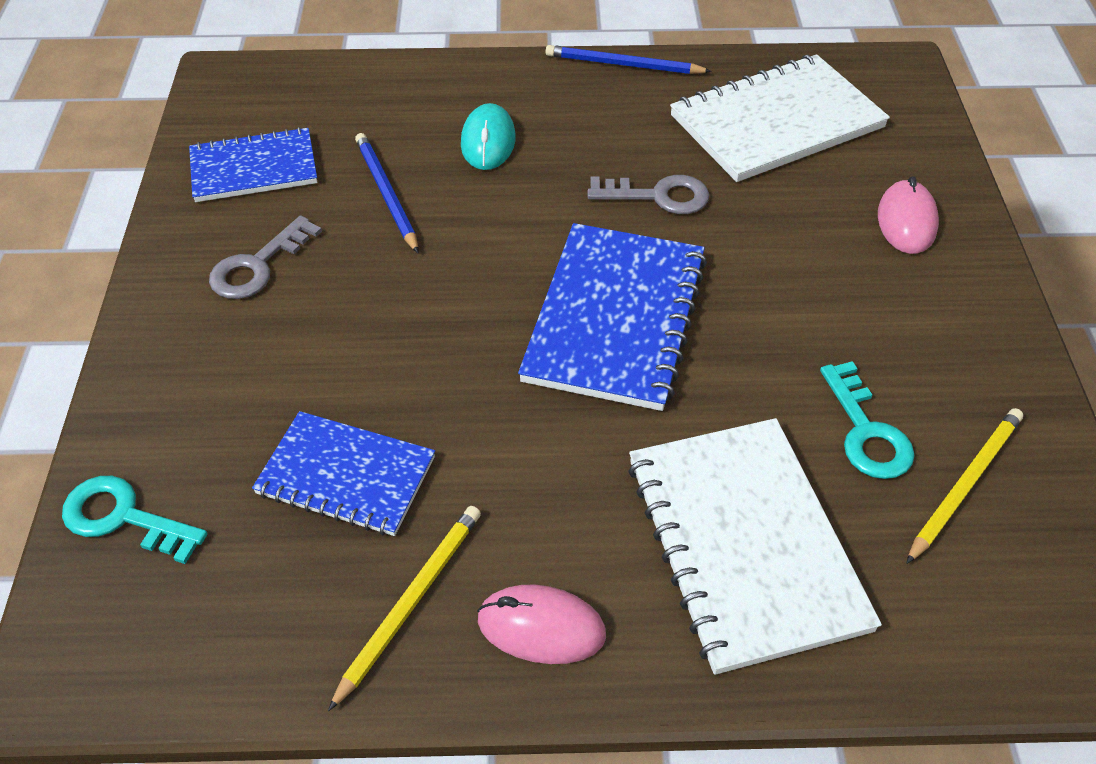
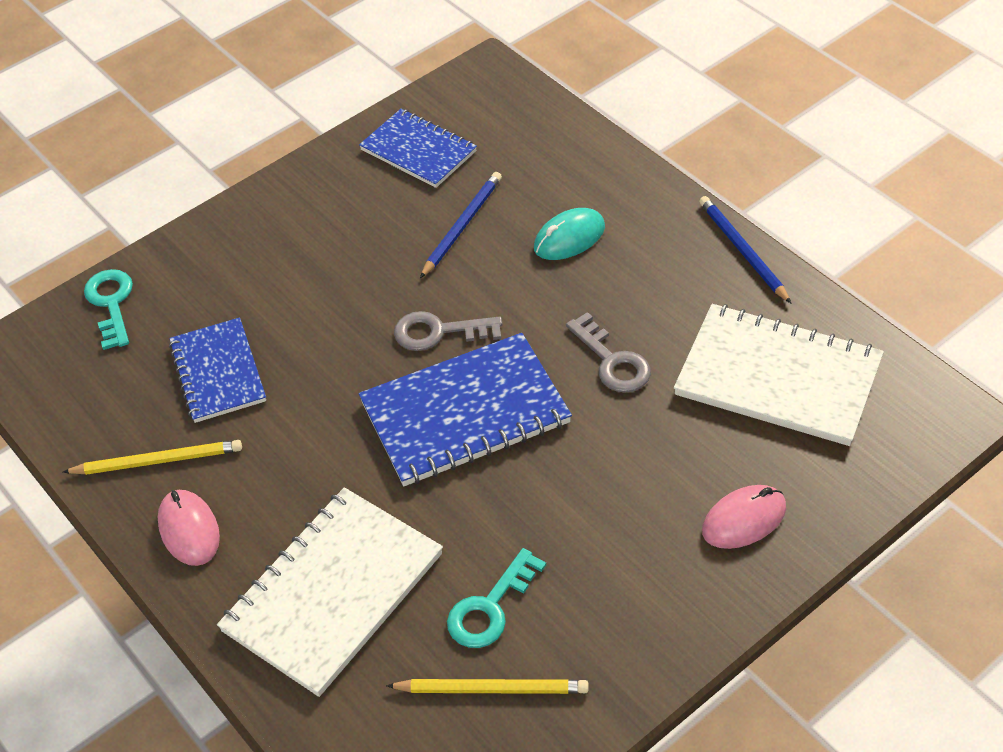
camera: 55 degrees right, 0 degrees up
(258, 266) = (338, 216): grey key -> grey key (439, 332)

